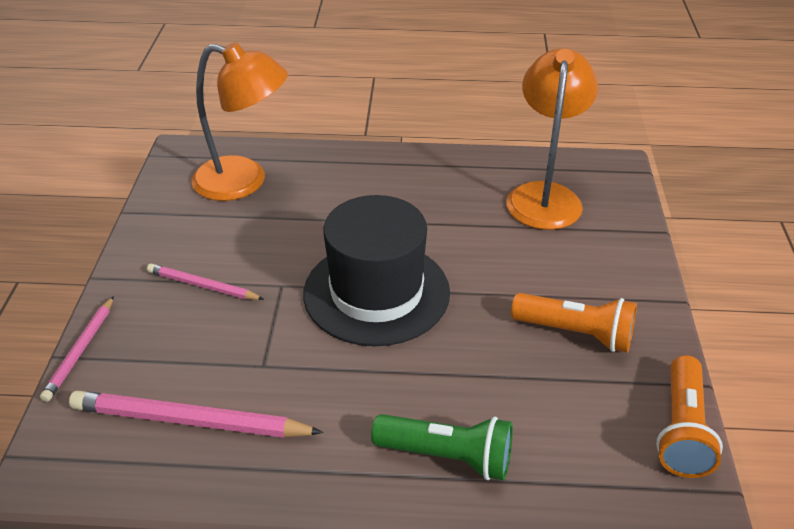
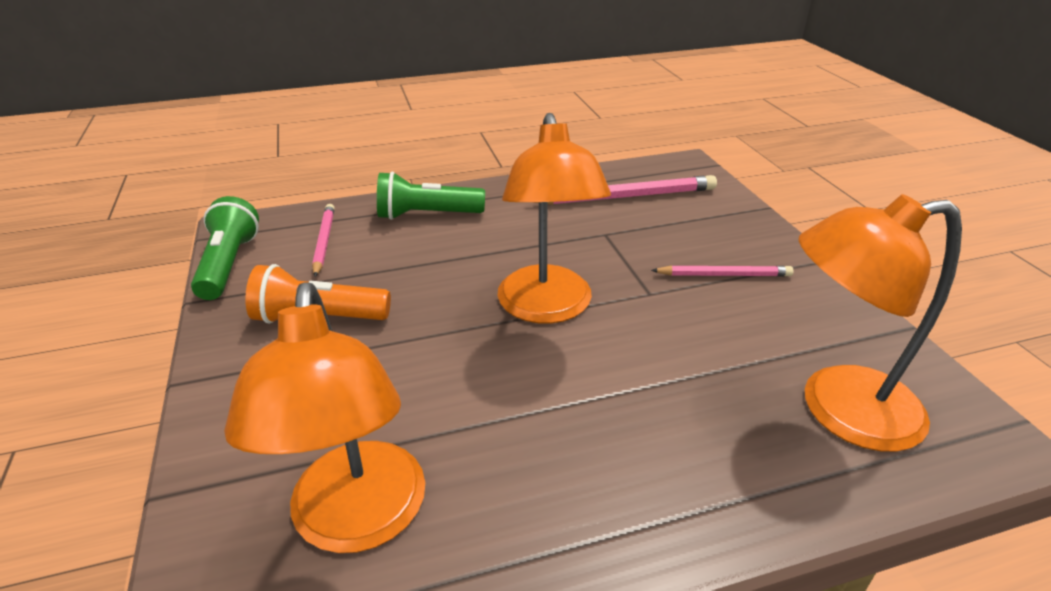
camera: 160 degrees right, 5 degrees down
(80, 350) = (756, 213): pink pencil -> pink pencil (324, 241)
(376, 292) = (547, 308): black hat -> orange lamp
(682, 430) = (229, 264): orange flashlight -> green flashlight

